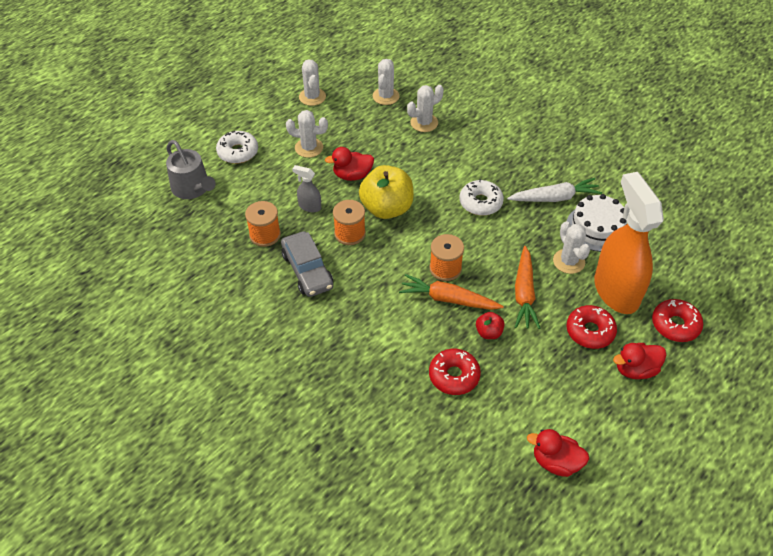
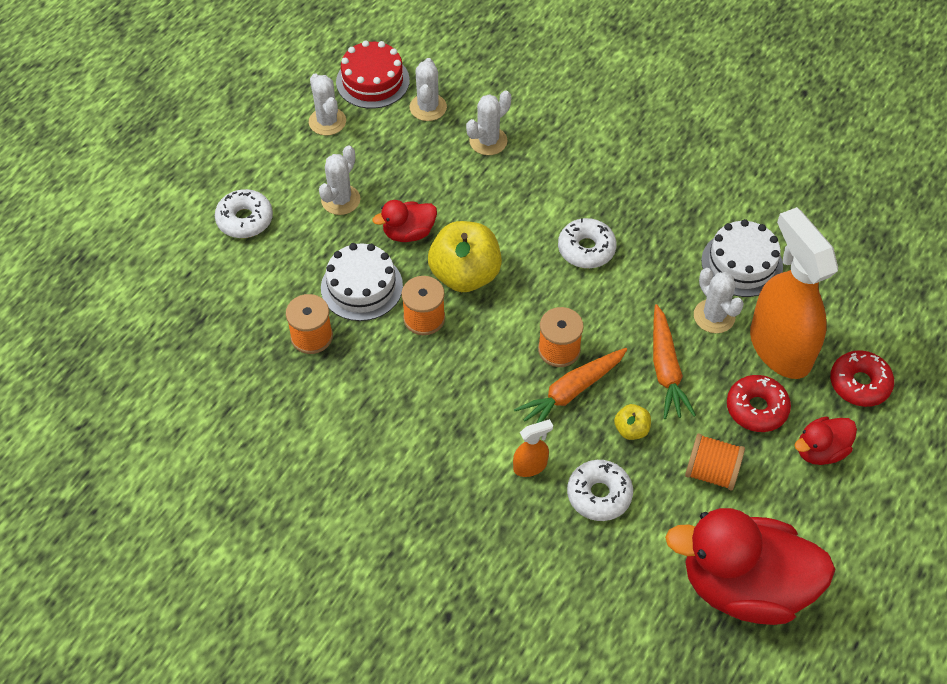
camera: 10 degrees left, 5 degrees up
(193, 188) = (196, 283): grey watering can -> none
(307, 270) = (380, 379): grey car -> none
(309, 148) = (340, 200): white cactus -> white cactus turned 60 degrees counterclockwise
(309, 206) = (361, 287): grey spray bottle -> white cake
(350, 75) = (372, 81): none -> red cake
(405, 347) = (530, 466): none -> orange spray bottle
(448, 299) = (571, 392): orange carrot -> orange carrot turned 45 degrees counterclockwise
(454, 376) = (599, 495): red donut -> white donut
(488, 333) = (631, 430): red apple -> yellow apple
(545, 372) = (711, 472): none -> orange spool
(554, 198) = (680, 228): white carrot -> none
(556, 462) = (744, 586): red duck -> red duck, size x2.11

